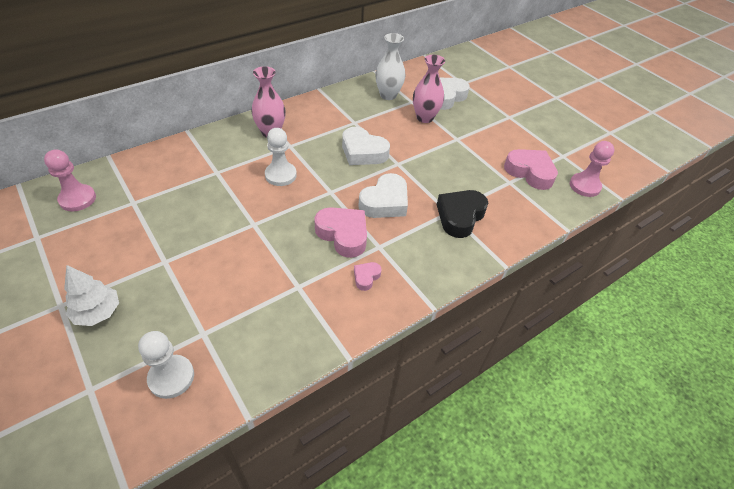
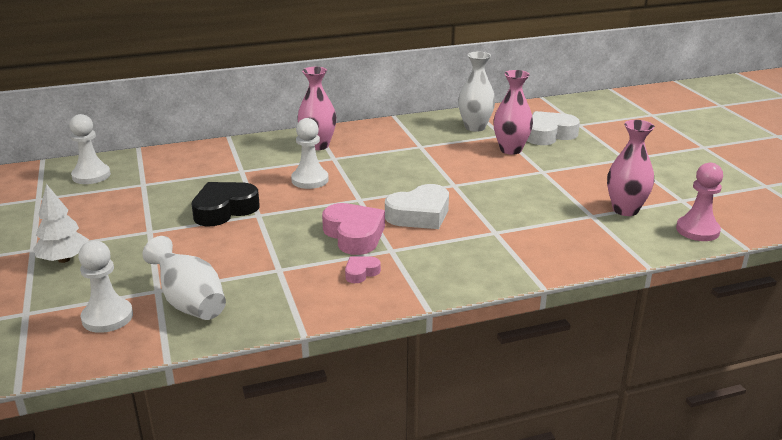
camera: 20 degrees right, 20 degrees down
(77, 199) = (91, 176): pink pawn -> white pawn
(238, 342) = (190, 302): none -> white vase
(363, 152) = (416, 171): white heart -> none
(460, 216) = (507, 237): black heart -> black heart (224, 210)
(530, 172) = (625, 210): pink heart -> pink vase

